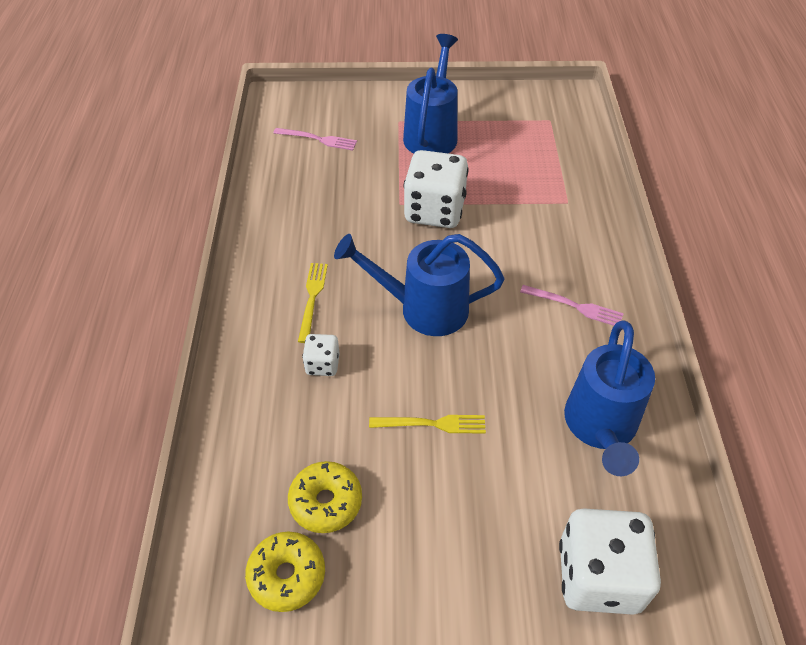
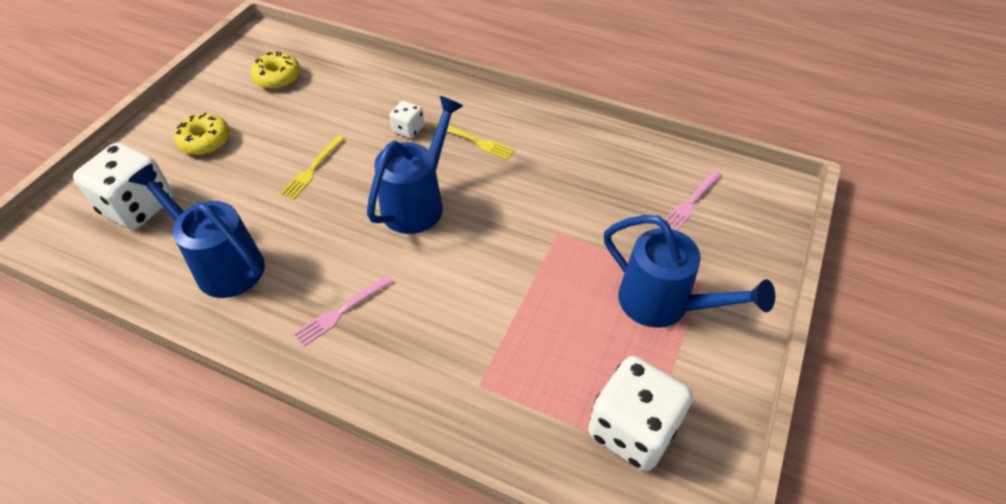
camera: 115 degrees right, 0 degrees up
(326, 502) = (305, 103): yellow donut -> yellow donut (205, 141)
(434, 211) = (532, 256): white dice -> white dice (632, 429)

